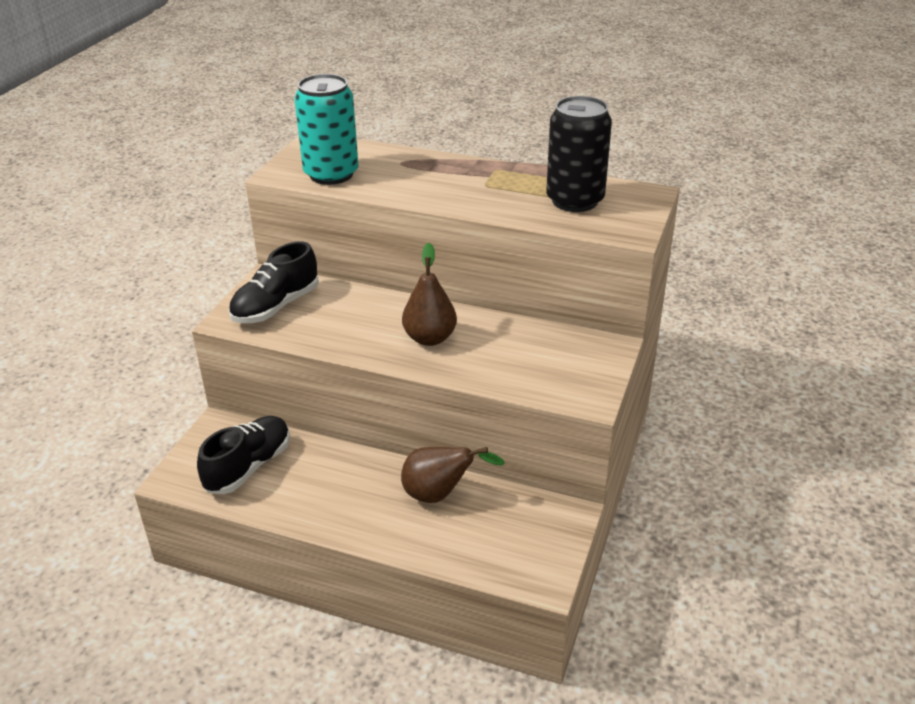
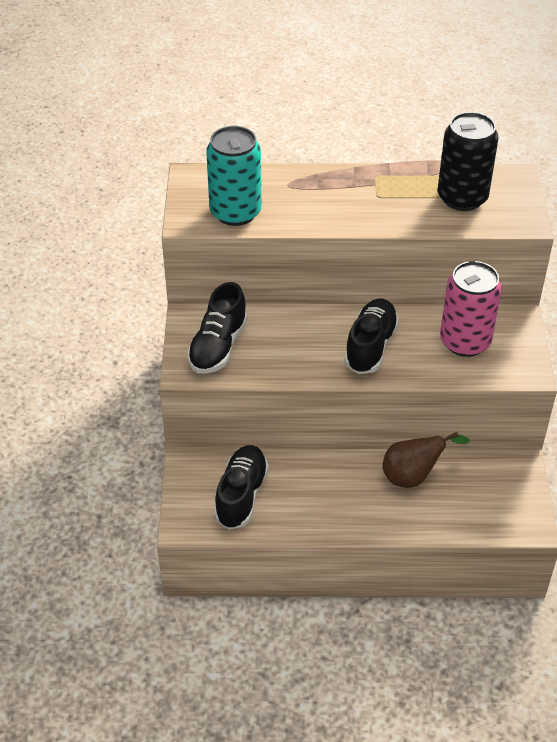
camera: 20 degrees left, 10 degrees up
(430, 338) = (370, 346): brown pear -> black shoe
(536, 355) = (465, 341): none -> pink can

